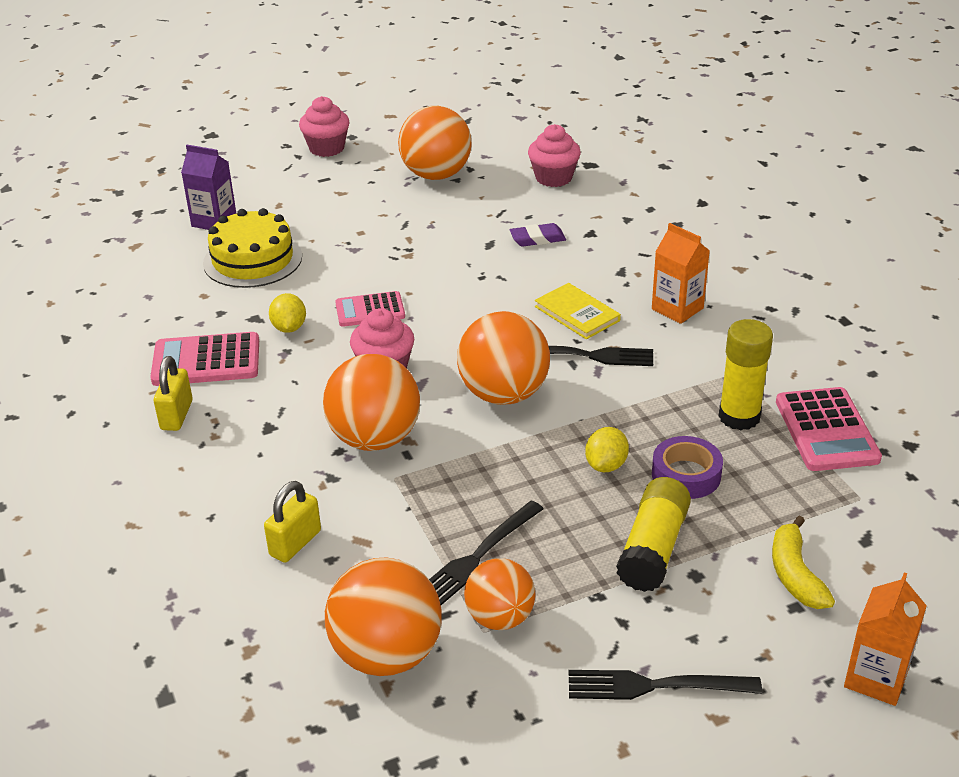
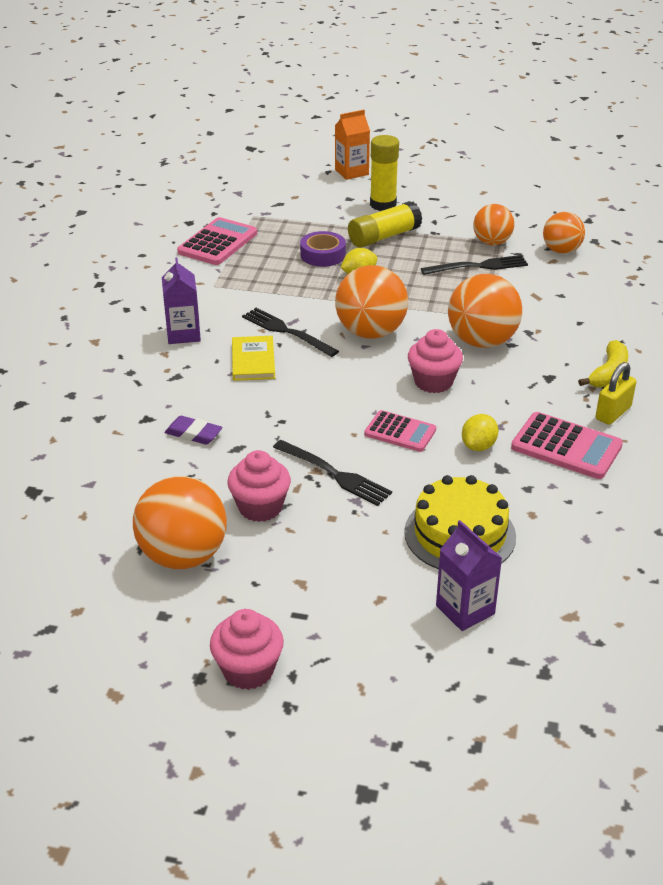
camera: 145 degrees left, 0 degrees up
(295, 543) = (576, 309): yellow padlock -> none
(387, 654) = (561, 251): orange ball -> orange ball, size x0.63
(553, 178) = (87, 492): pink cupcake -> pink cupcake (260, 507)
(655, 686) = (446, 201): black fork -> black fork (334, 474)
(677, 309) = (183, 334): orange carton -> purple carton
(739, 417) = (251, 266): yellow glue stick -> yellow glue stick (383, 204)
(795, 574) = (331, 206): yellow banana -> yellow banana (608, 373)

